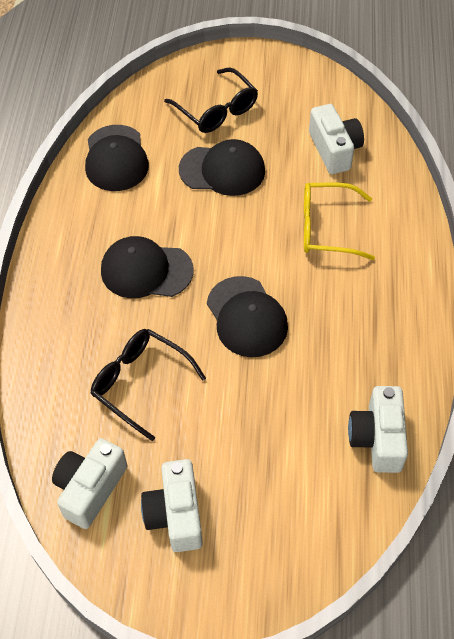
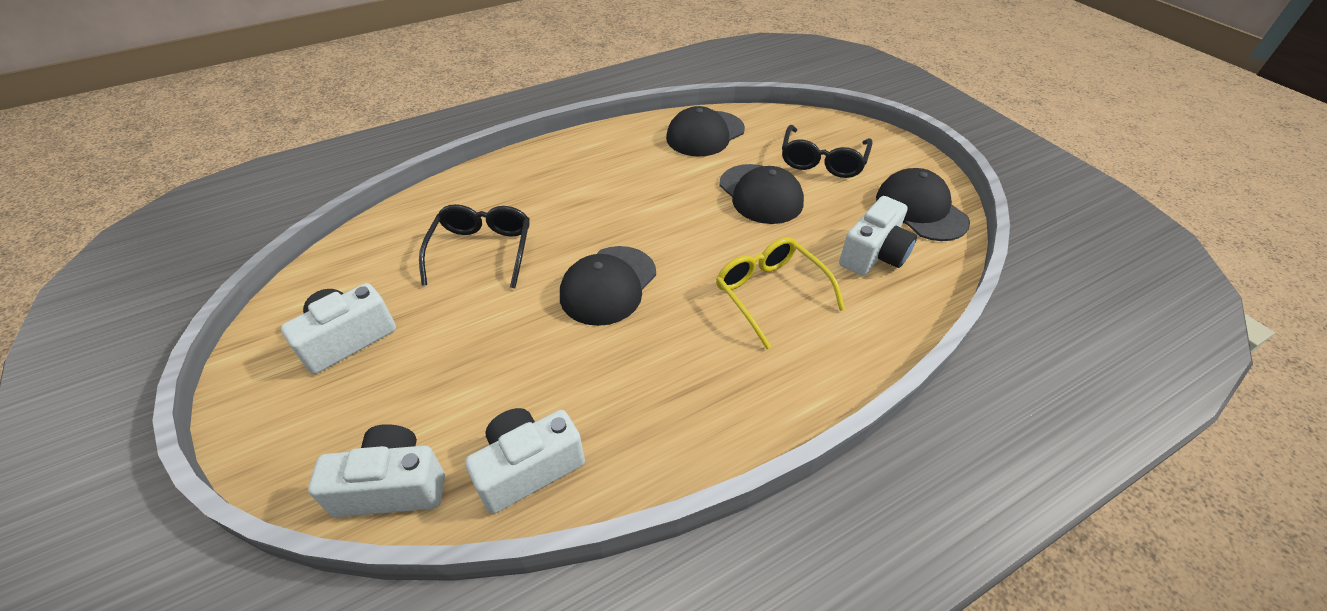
camera: 55 degrees right, 10 degrees down
(90, 488) = (352, 271): white camera -> white camera (392, 486)
(146, 270) = (605, 200): black cap -> black cap (920, 209)

